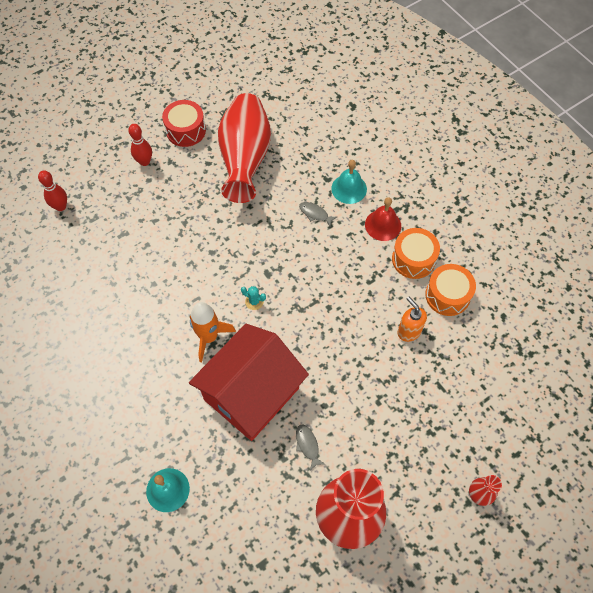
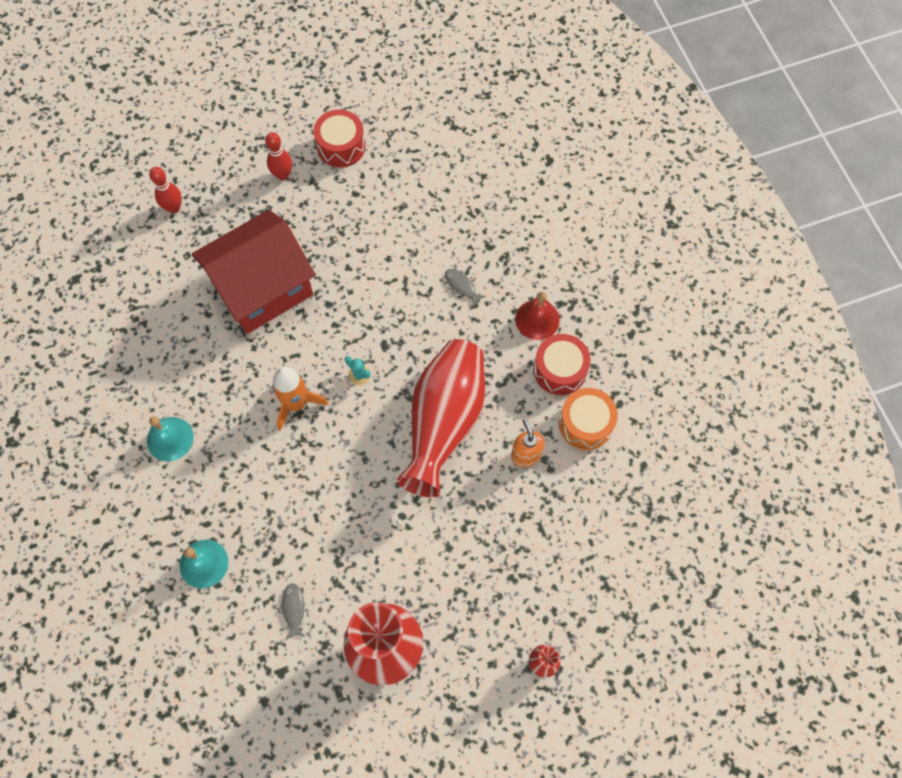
camera: 15 degrees right, 5 degrees up
(245, 159) = (400, 199): red vase -> red vase (444, 422)
(251, 394) = (325, 481): red house -> red house (262, 288)
(307, 445) = (369, 555): grey fish -> grey fish (293, 609)
(349, 188) = (511, 264): turquoise bell -> turquoise bell (170, 439)
(413, 259) = (559, 370): orange drum -> red drum

